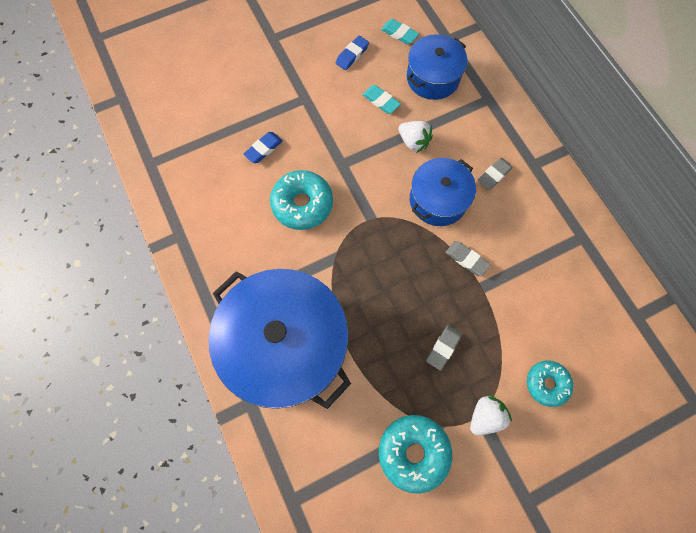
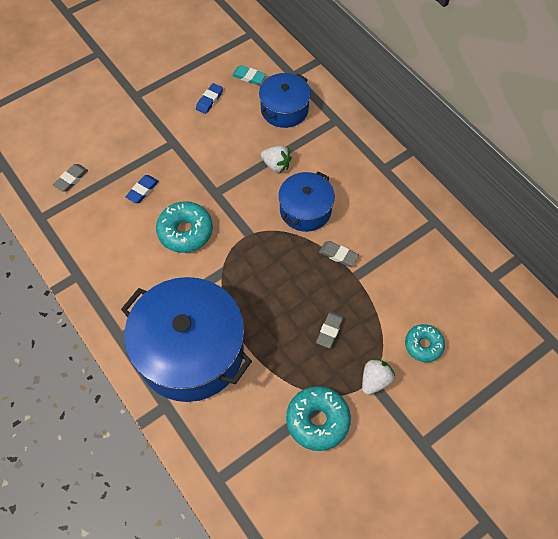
camera: 10 degrees left, 10 degrees down
(381, 101) = (241, 135): turquoise eraser -> none
(494, 175) = (351, 182): grey eraser -> grey eraser (71, 179)

